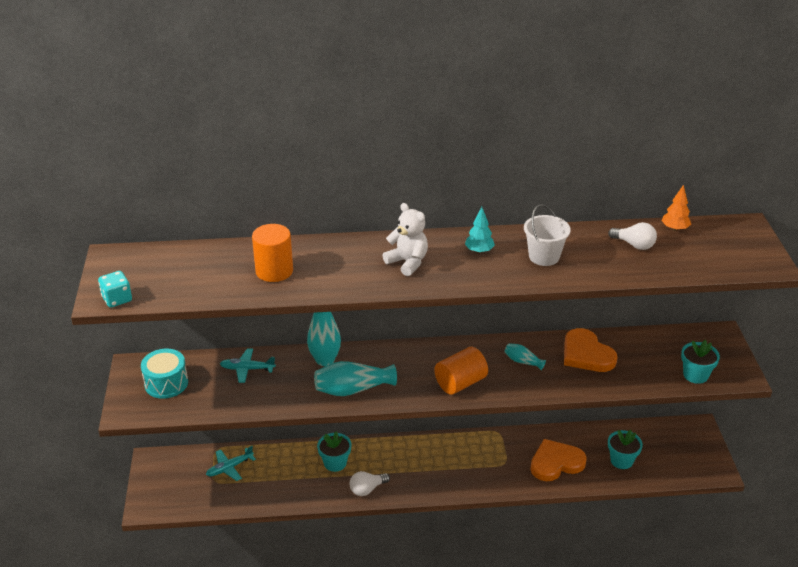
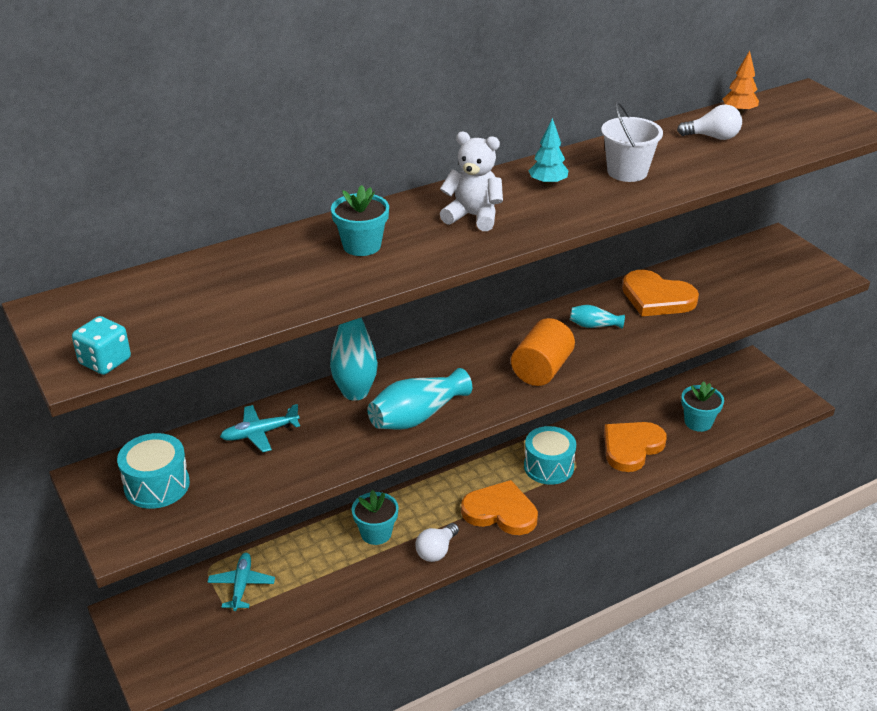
camera: 25 degrees left, 0 degrees up
(230, 468) = (241, 585): turquoise plane -> turquoise plane turned 150 degrees clockwise
(274, 271) = (307, 269): orange cylinder -> none
(428, 477) = (500, 512): none -> orange heart
(484, 456) = (548, 467): none -> turquoise drum
(695, 375) = (785, 287): turquoise flower pot -> turquoise flower pot (361, 245)

